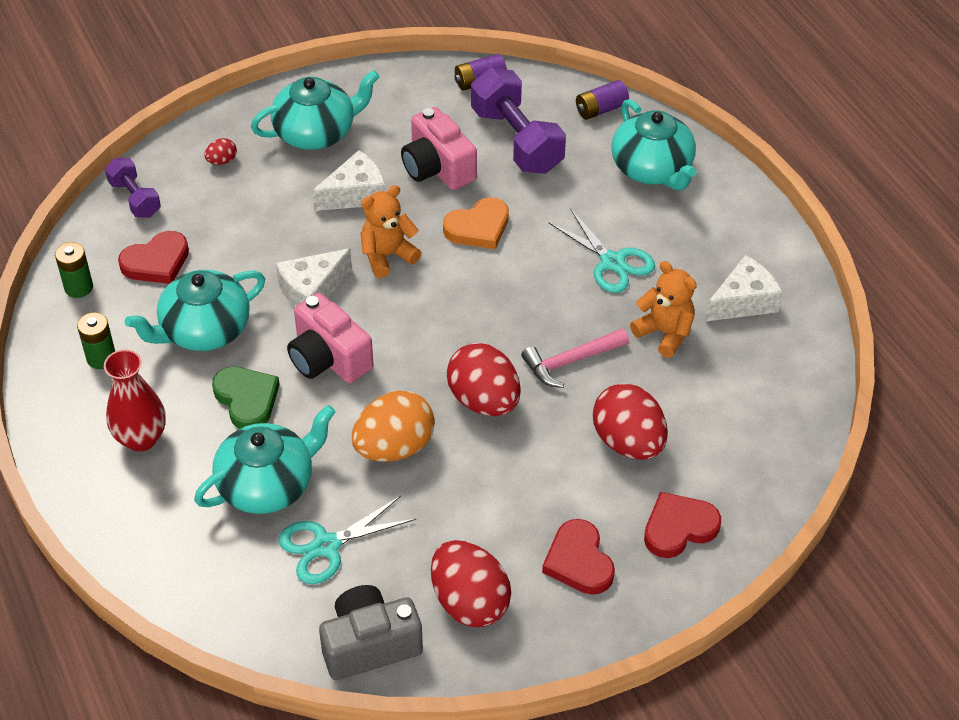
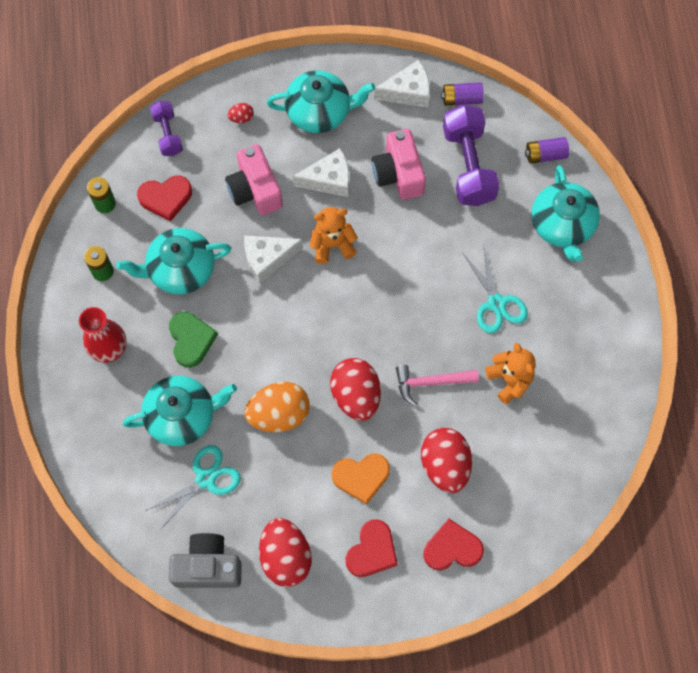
camera: 20 degrees right, 20 degrees up
(326, 545) = (205, 479): turquoise scissors -> turquoise scissors turned 150 degrees clockwise
(328, 358) = (259, 323): pink camera -> pink camera (255, 190)
(478, 227) = (408, 240): orange heart -> orange heart (361, 477)
(579, 561) = (372, 551): red heart -> red heart turned 150 degrees counterclockwise
(743, 301) = (580, 371): white cheese -> white cheese (408, 92)

